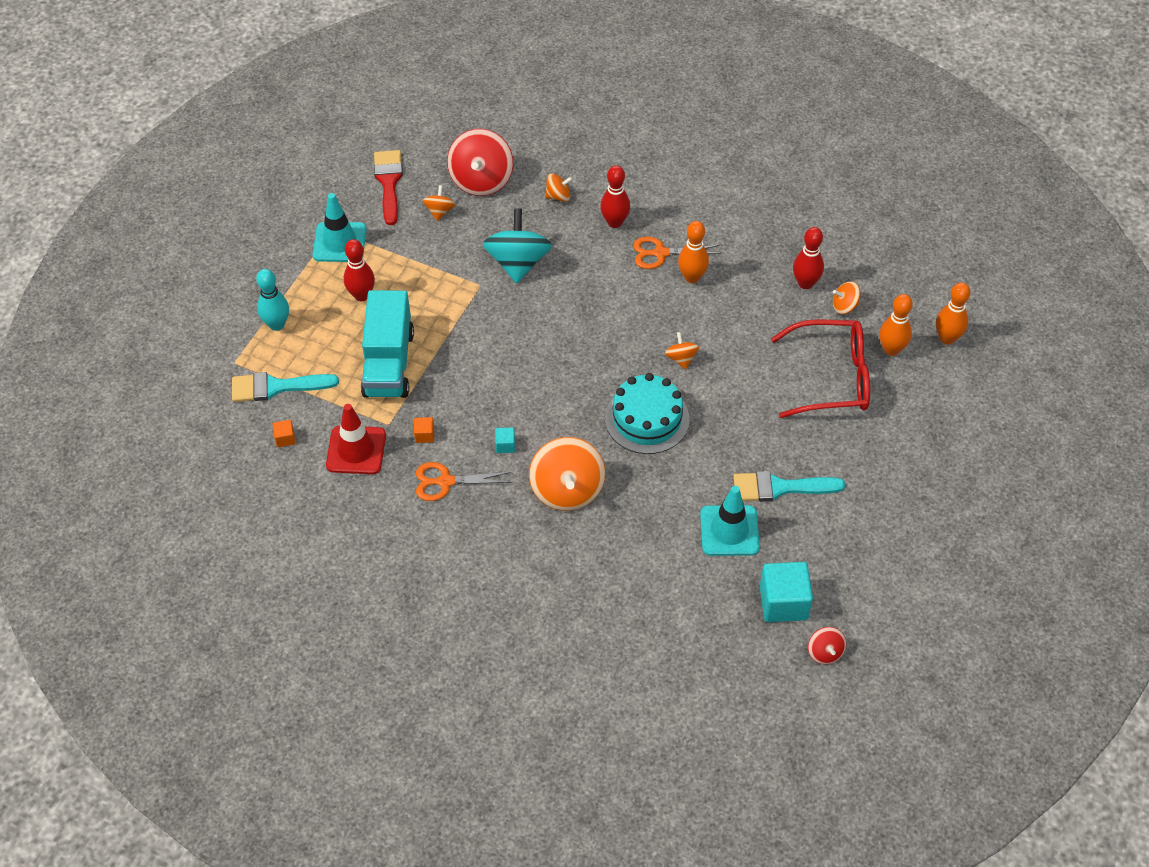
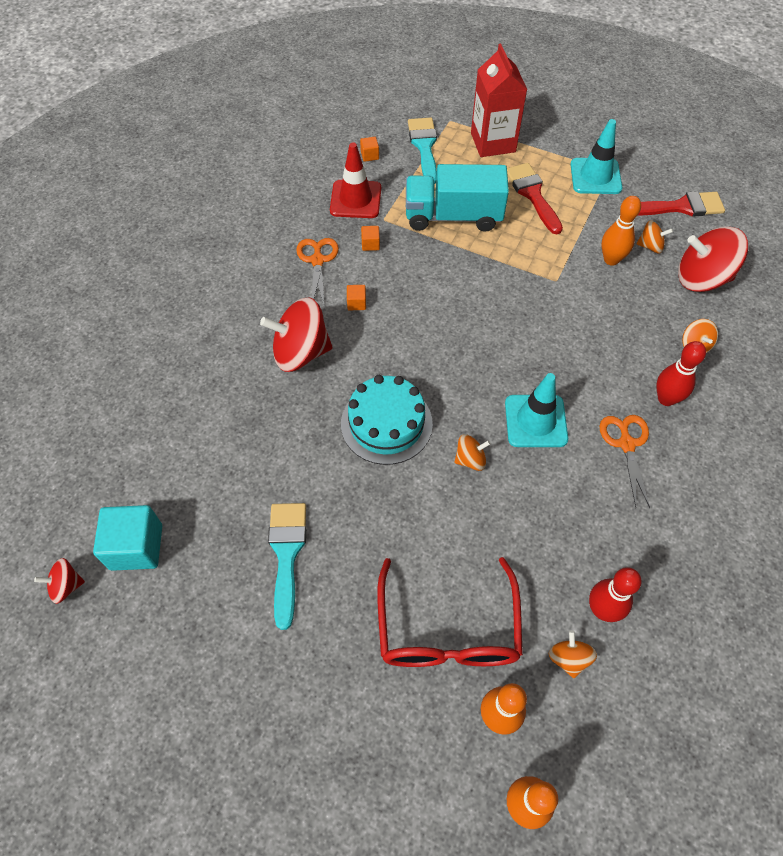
camera: 90 degrees right, 5 degrees up
(277, 324) = (493, 142): turquoise bowling pin -> red carton
(361, 295) = (532, 194): red bowling pin -> red brush
(505, 445) = (356, 303): turquoise cube -> orange cube
(518, 263) = (590, 311): turquoise spinning top -> none
(567, 490) = (301, 352): orange spinning top -> red spinning top
(692, 277) = (594, 476): orange bowling pin -> orange bowling pin (611, 259)
(729, 531) = (235, 497): turquoise traffic cone -> turquoise traffic cone (535, 421)

